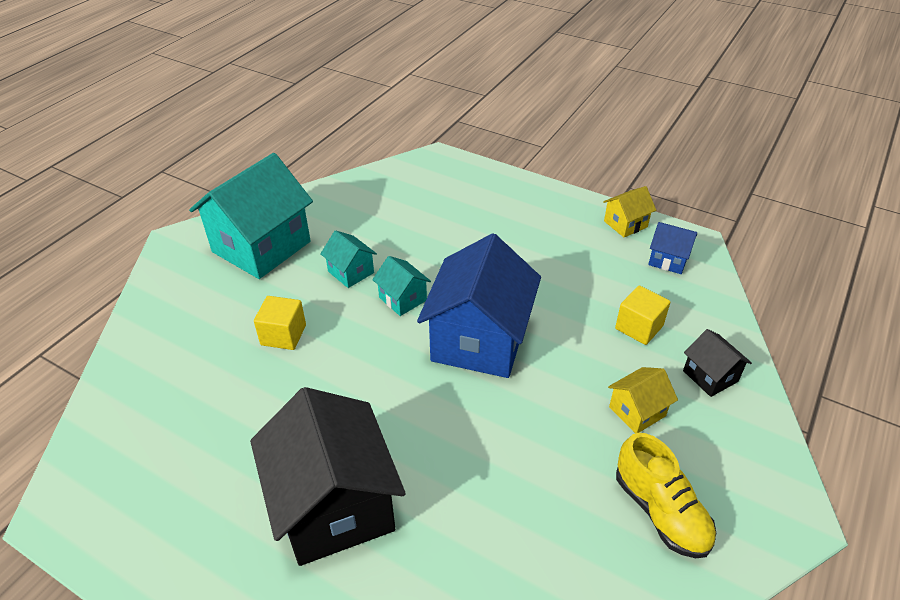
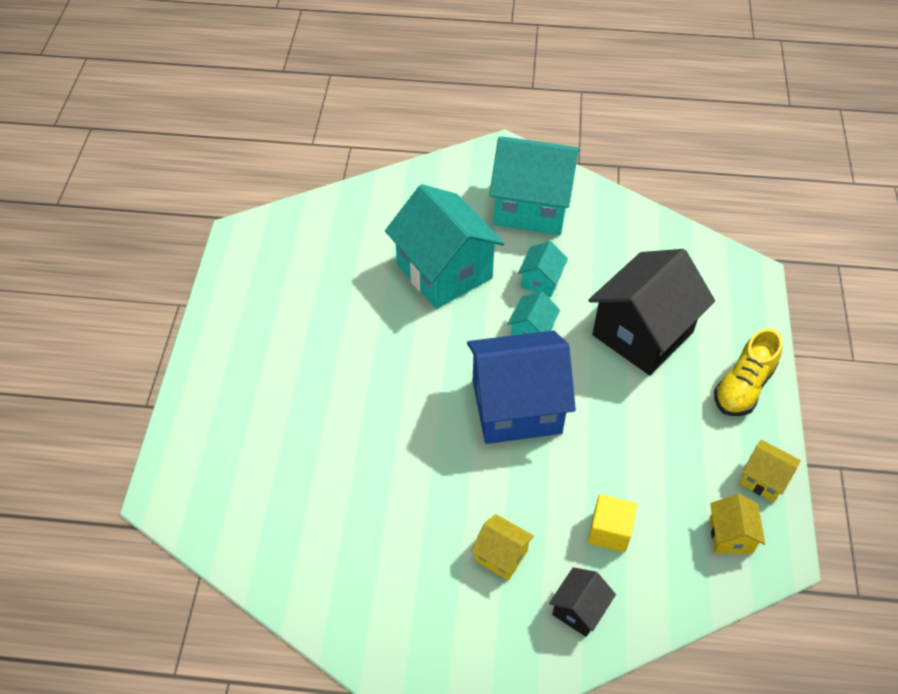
camera: 65 degrees right, 10 degrees up
(283, 335) = (444, 271): yellow cube -> turquoise house
(334, 506) = (310, 377): black house -> black house (642, 333)
(660, 511) = (404, 598): yellow shoe -> yellow shoe (743, 387)
(668, 260) = (730, 535): blue house -> yellow house

